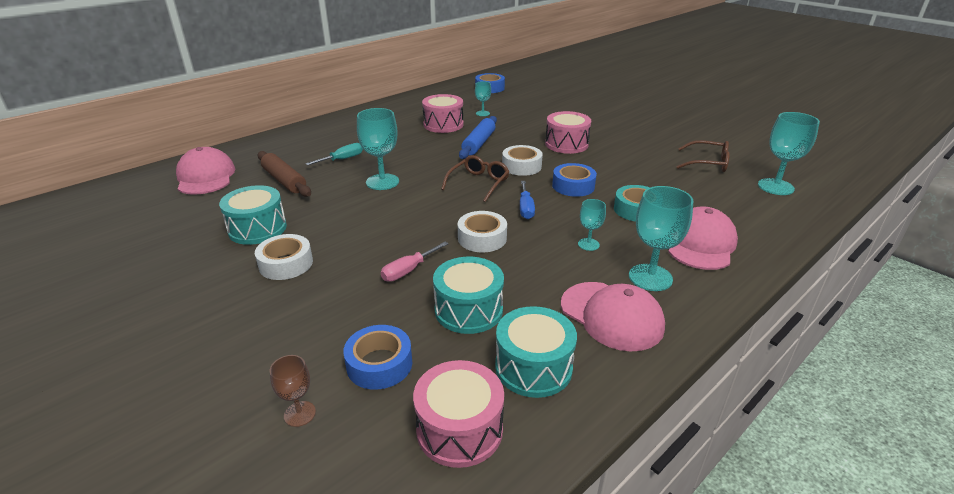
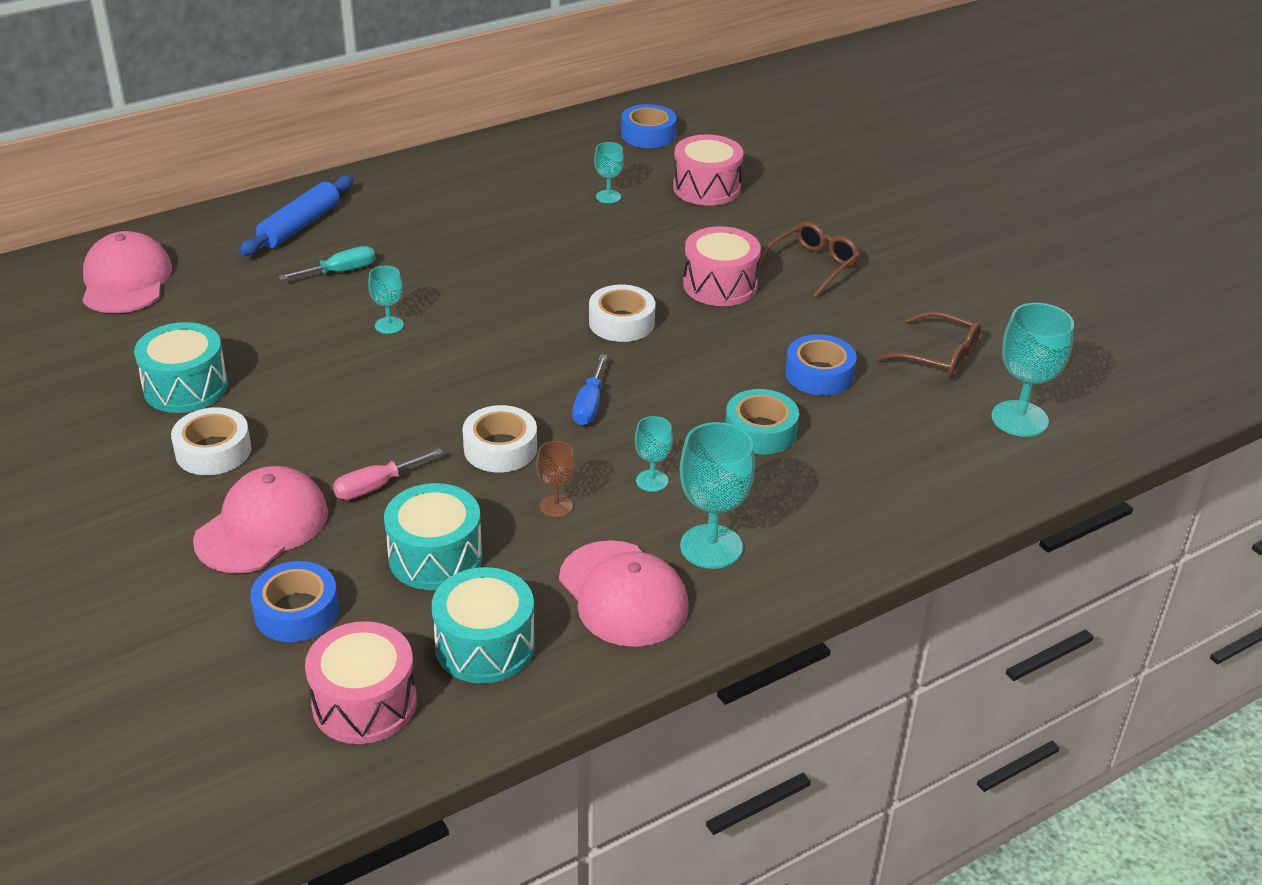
camera: 10 degrees right, 5 degrees up
(284, 180) = (241, 303): brown rolling pin -> none
(299, 414) = (187, 656): brown goblet -> brown goblet (556, 506)
(382, 182) = (389, 325): turquoise goblet -> turquoise goblet, size x0.55
(443, 125) = (529, 215): pink drum -> pink drum (706, 188)
(478, 143) = (572, 265): blue rolling pin -> blue rolling pin (299, 226)
(478, 183) = (537, 348): brown glasses -> brown glasses (812, 266)
(573, 186) = (685, 373): blue tape -> blue tape (819, 374)
(700, 243) = (822, 504): pink cap -> pink cap (262, 526)

